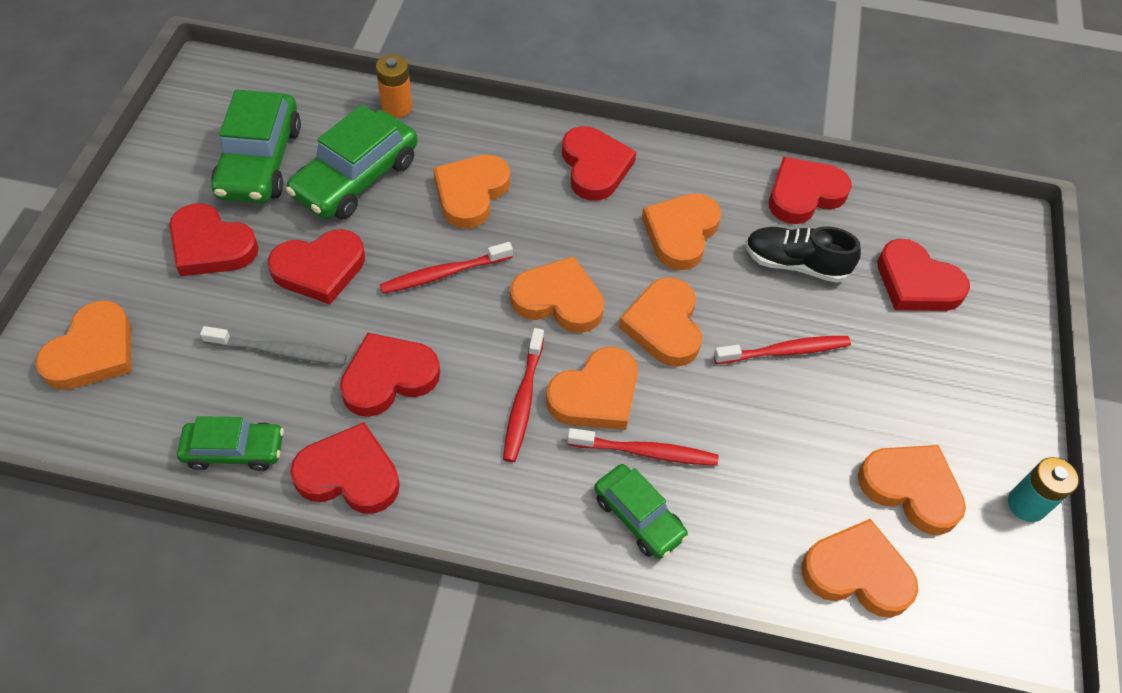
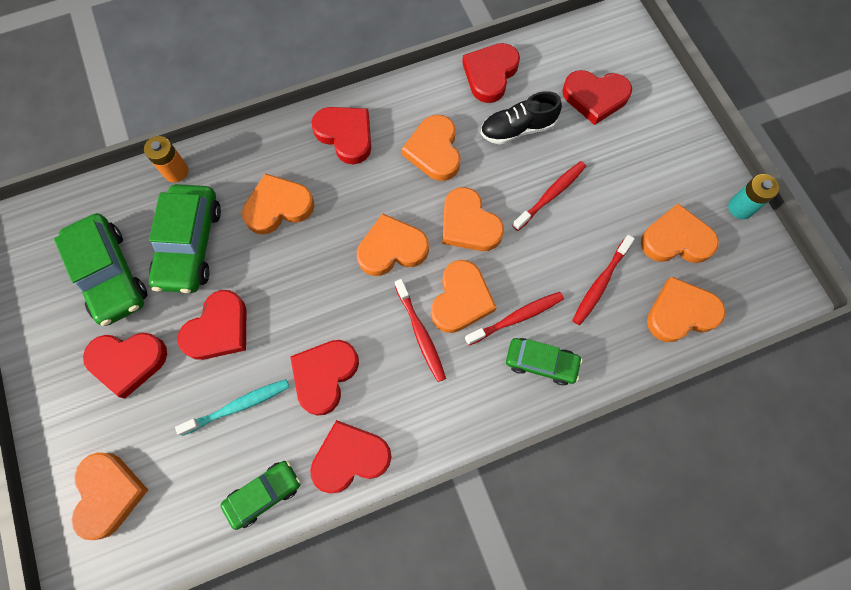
camera: 30 degrees left, 15 degrees up
(279, 351) = (238, 406): grey toothbrush -> turquoise toothbrush
(443, 274) = (304, 278): red toothbrush -> red toothbrush (600, 283)
(471, 193) = (278, 207): orange heart -> orange heart turned 75 degrees clockwise

